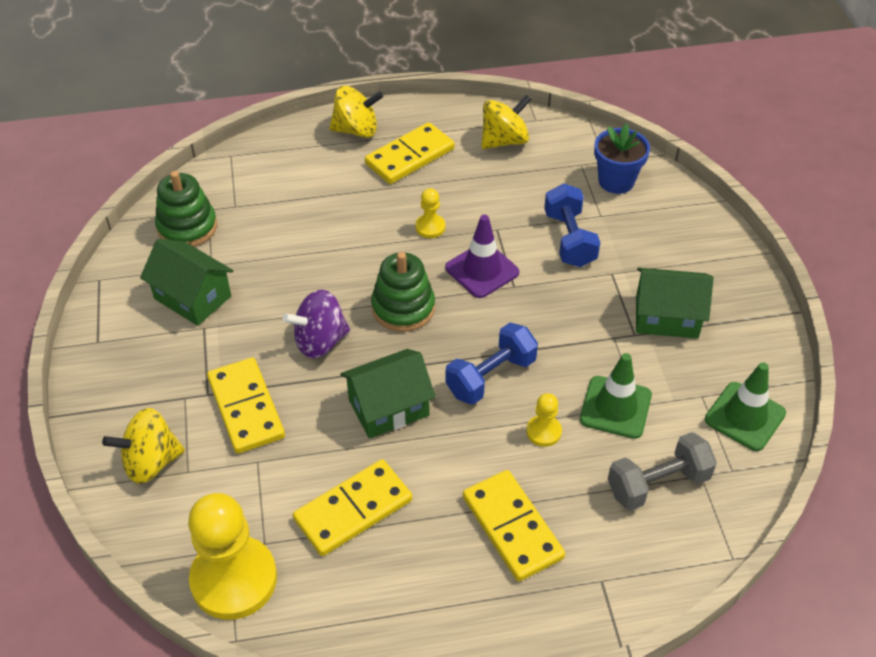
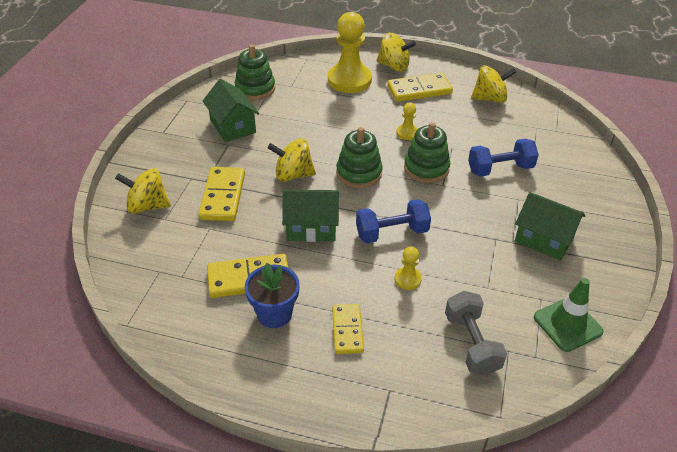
camera: 25 degrees right, 5 degrees down
(234, 579) = (149, 290): yellow pawn -> yellow pawn (349, 80)
(320, 341) = (293, 175): purple spinning top -> yellow spinning top
(482, 270) = (426, 168): purple traffic cone -> green stacking toy
(512, 527) = (347, 330): yellow domino -> yellow domino, size x0.67
(569, 239) = (500, 169): blue dumbbell -> blue dumbbell turned 60 degrees clockwise
(615, 407) = (470, 283): green traffic cone -> none
(616, 181) = (556, 144): blue flower pot -> blue flower pot (274, 314)
(658, 484) = (471, 344): grey dumbbell -> grey dumbbell turned 75 degrees clockwise

